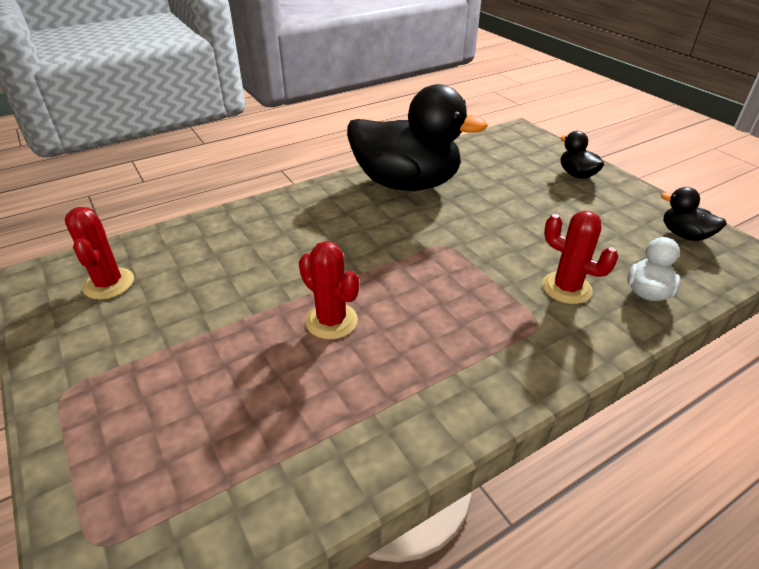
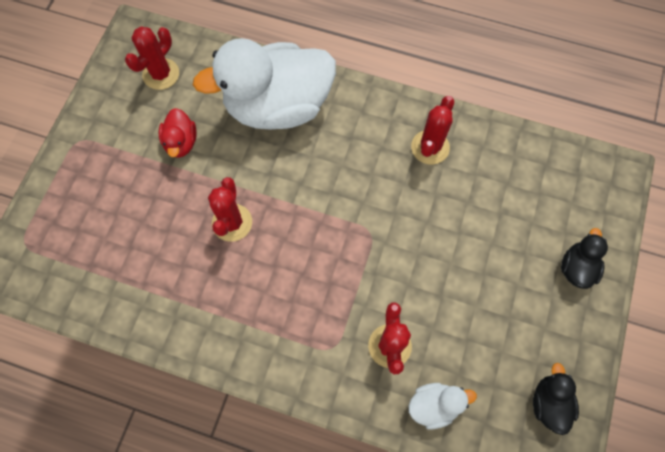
camera: 50 degrees right, 30 degrees up
(198, 309) = (181, 142): none -> red duck
(260, 233) = (278, 106): none -> white duck
(406, 183) = (430, 147): black duck -> red cactus

